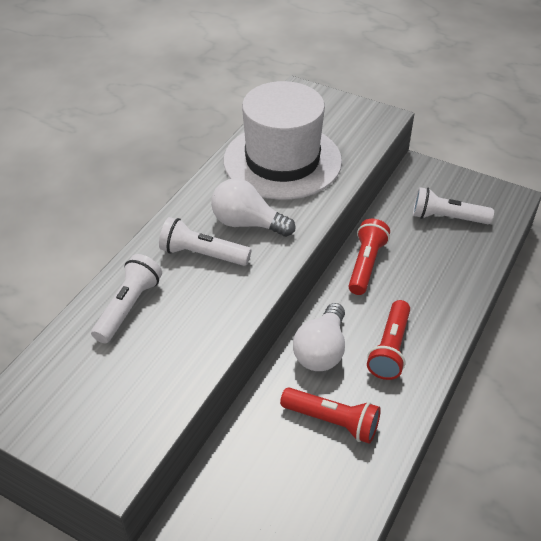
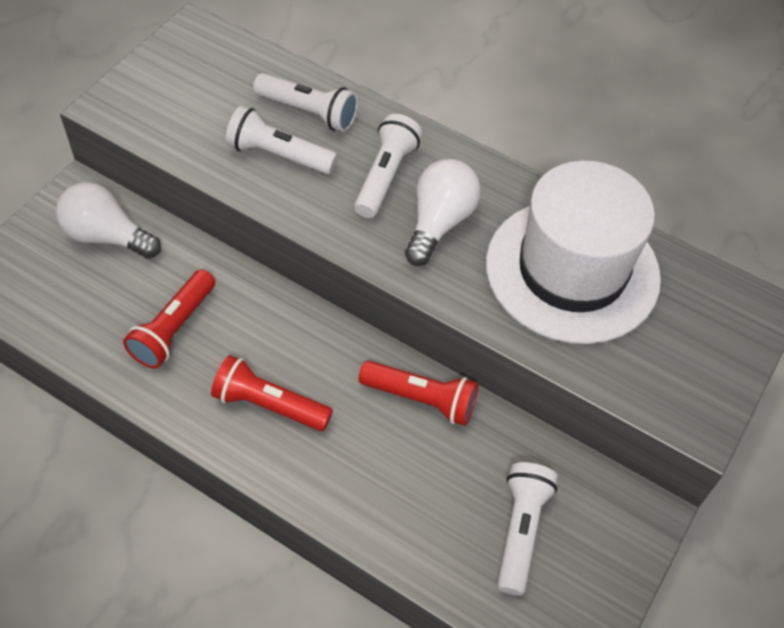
camera: 90 degrees right, 10 degrees up
(181, 323) = (279, 155): none -> white flashlight
(321, 350) = (277, 329): white light bulb -> white light bulb (107, 236)

